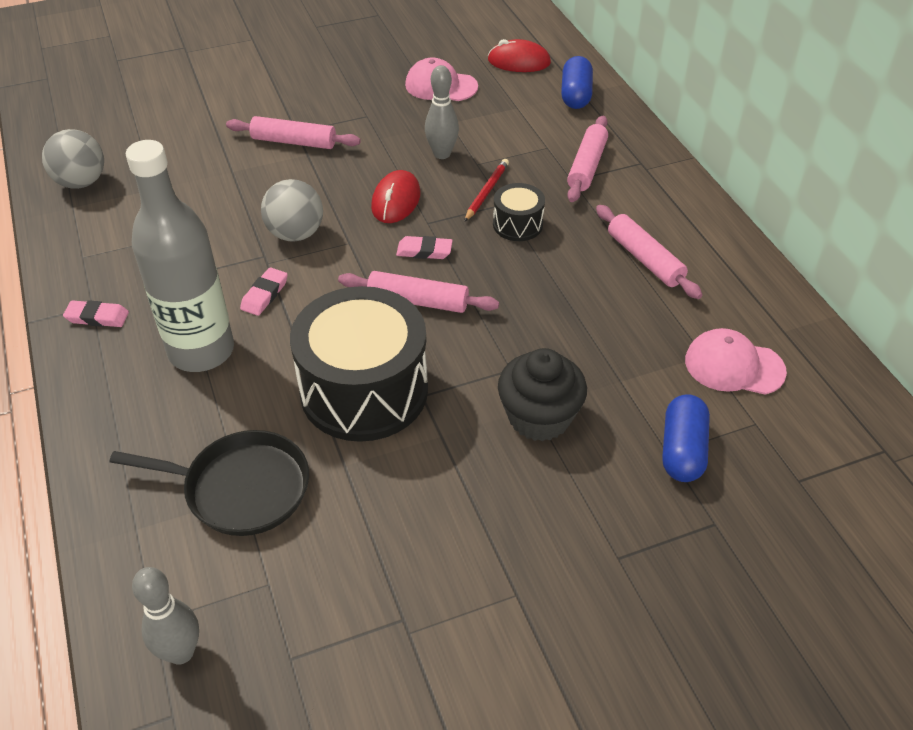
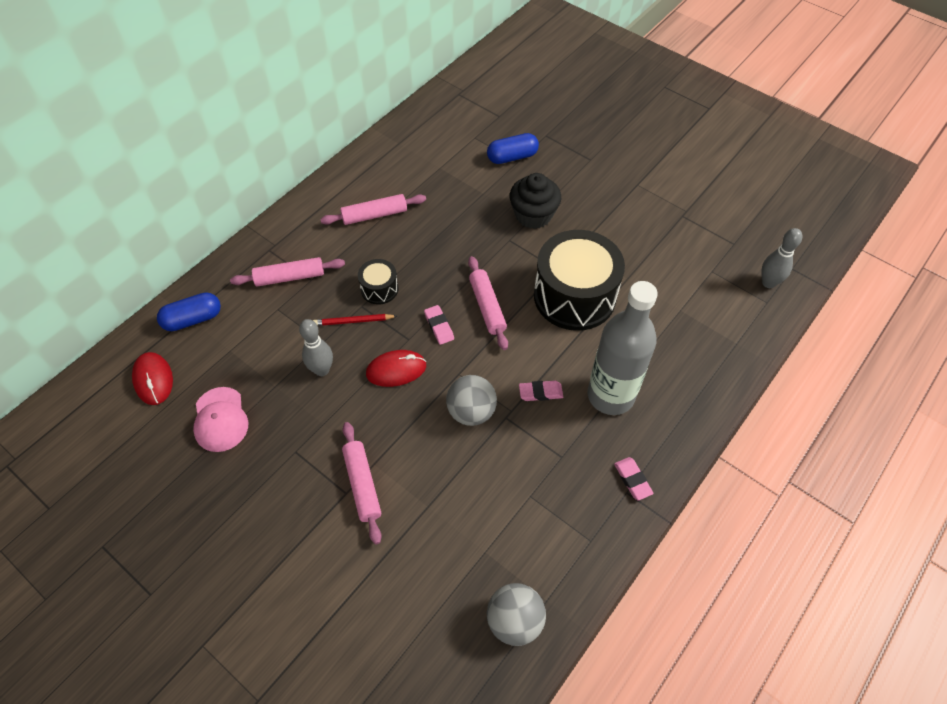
camera: 120 degrees left, 10 degrees up
(241, 488) = (677, 313): black pan -> none
(644, 259) = (374, 215): pink rolling pin -> pink rolling pin turned 45 degrees clockwise
(734, 366) = (439, 154): pink cap -> none

